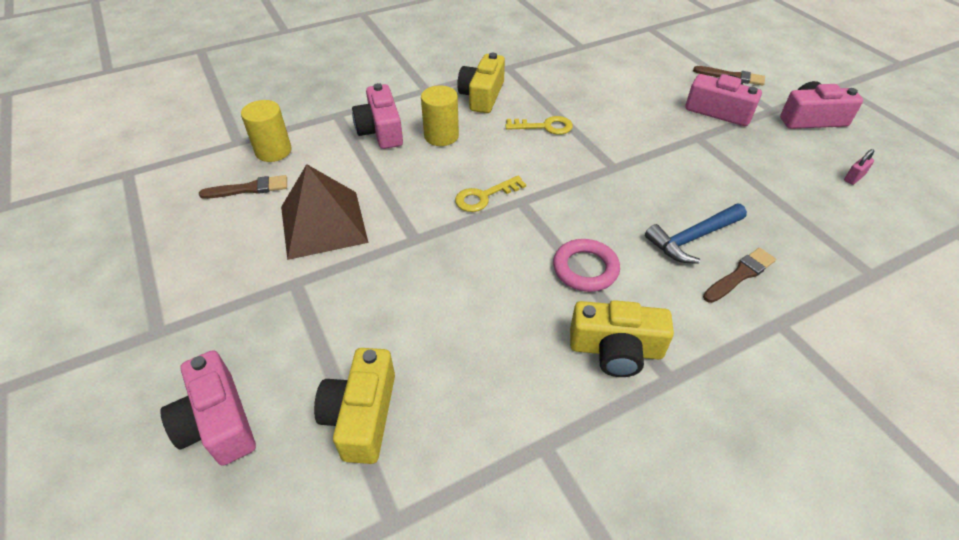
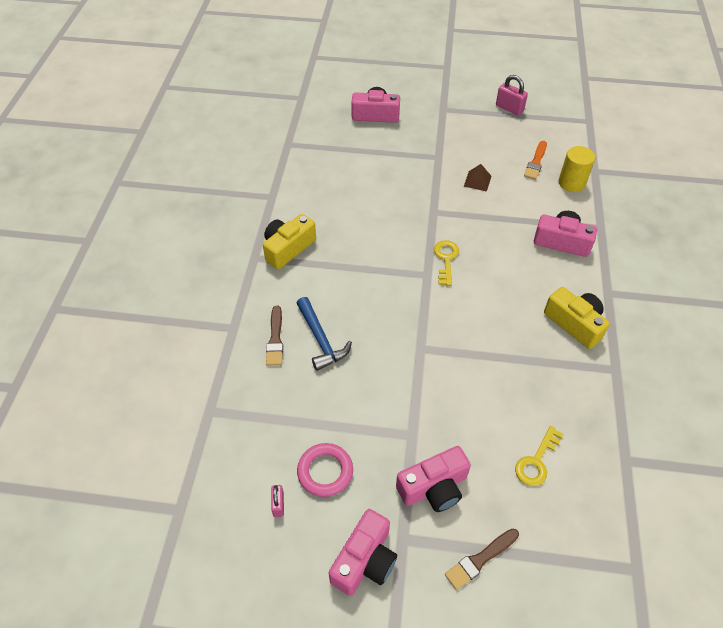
camera: 125 degrees right, 5 degrees up
(123, 255) = (509, 108): none -> pink padlock
(249, 189) = (536, 162): brown brush -> orange brush
(323, 224) = (477, 181): brown pyramid -> brown pyramid, size x0.46
(362, 415) = (339, 152): yellow camera -> none
(441, 136) = (532, 271): yellow cylinder -> none
(545, 126) = (501, 338): yellow key -> yellow key (536, 461)
(585, 269) = (346, 270): pink ring -> pink ring (325, 471)
(693, 238) = (321, 339): blue hammer -> blue hammer turned 150 degrees clockwise

